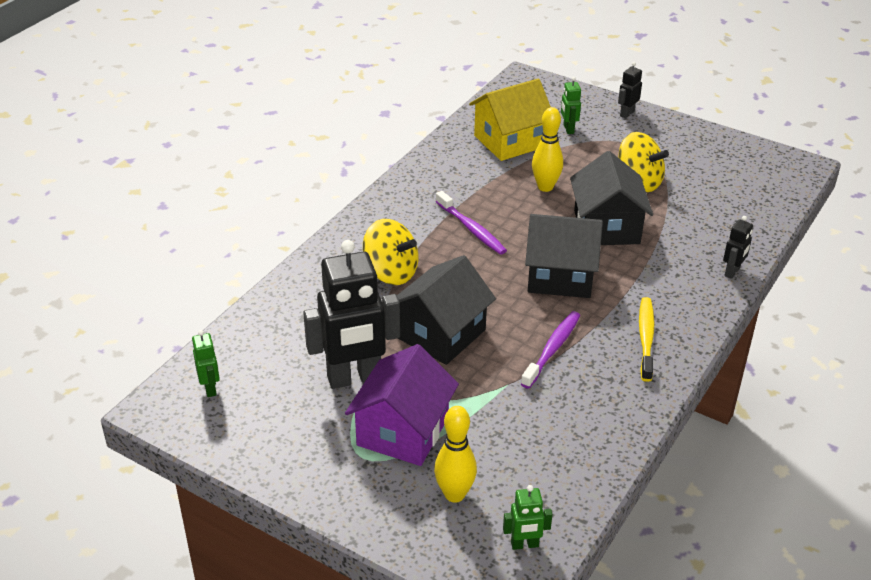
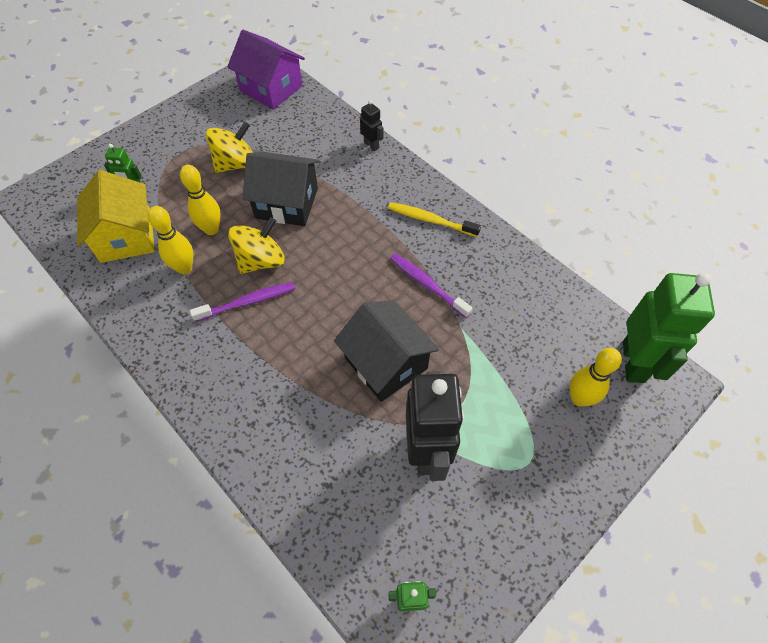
camera: 75 degrees left, 20 degrees up
(391, 272) = (286, 386): yellow spinning top -> yellow spinning top (261, 260)
(403, 431) = (502, 422): purple house -> purple house (271, 88)
(492, 182) = (184, 268): none -> yellow bowling pin
(524, 544) = (634, 362): green robot -> green robot, size x2.23
(560, 276) = (338, 253): black house -> none
(626, 113) = (134, 141): black robot -> none

